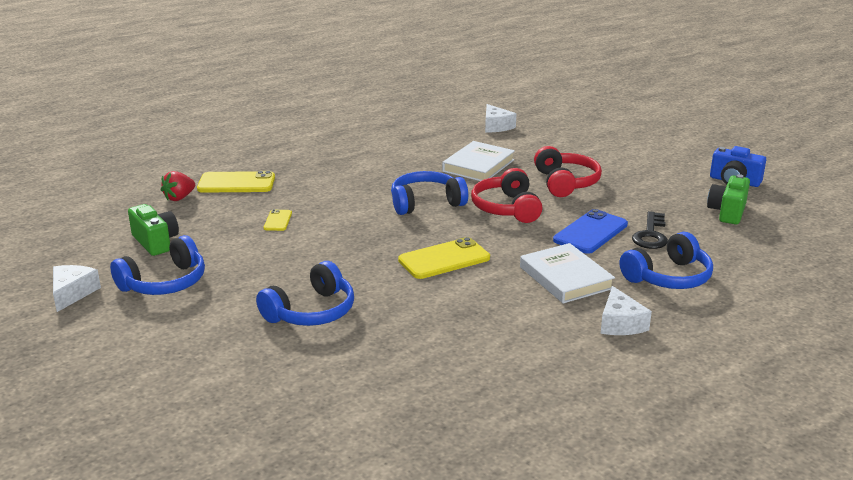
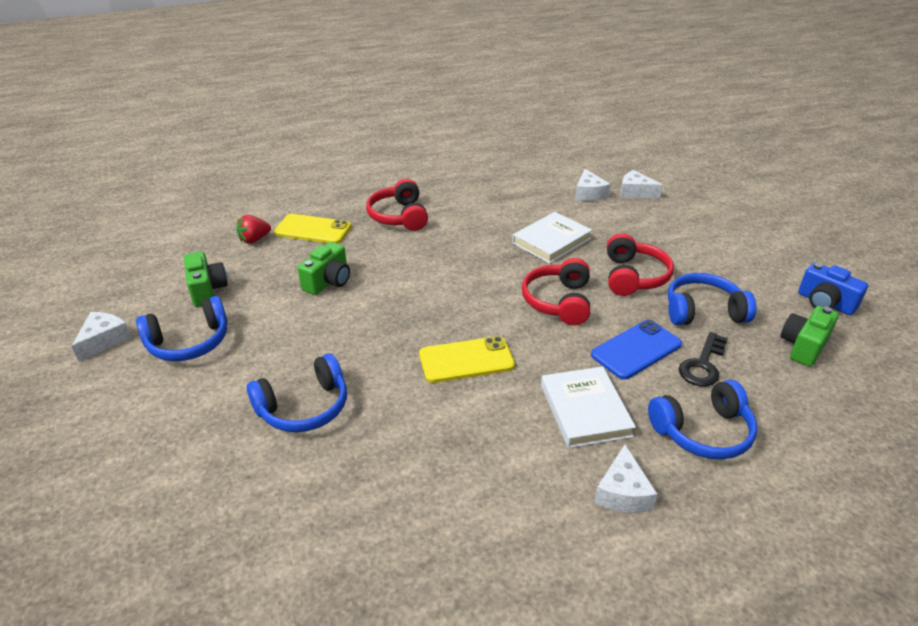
camera: 15 degrees right, 10 degrees up
(278, 220) = (328, 281): yellow phone -> green camera
(319, 163) = (399, 216): none -> red headphones
(426, 203) = (479, 281): blue headphones -> blue headphones (703, 311)
(539, 121) = (635, 192): none -> white cheese

